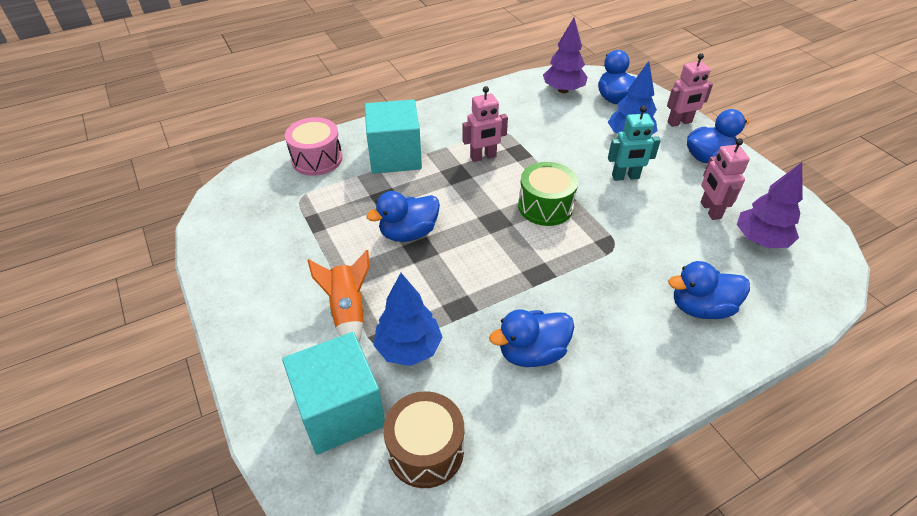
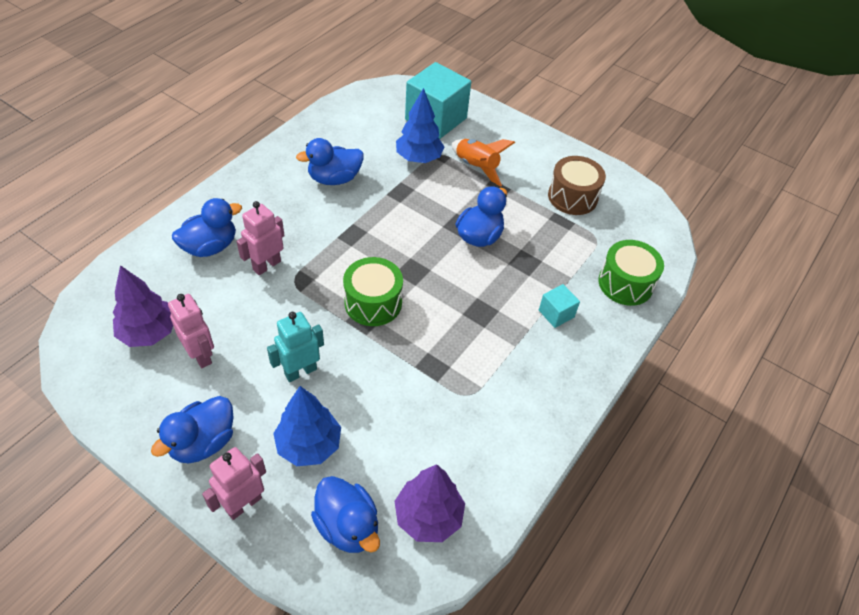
camera: 150 degrees right, 5 degrees up
(317, 159) = (625, 283): pink drum -> green drum
(395, 156) = (556, 313): turquoise cube -> turquoise cube, size x0.47
(425, 450) = (375, 116): brown drum -> brown drum (572, 197)
(483, 157) = (467, 345): pink robot -> pink robot (266, 265)
(532, 352) = (334, 178): blue duck -> blue duck turned 150 degrees counterclockwise

